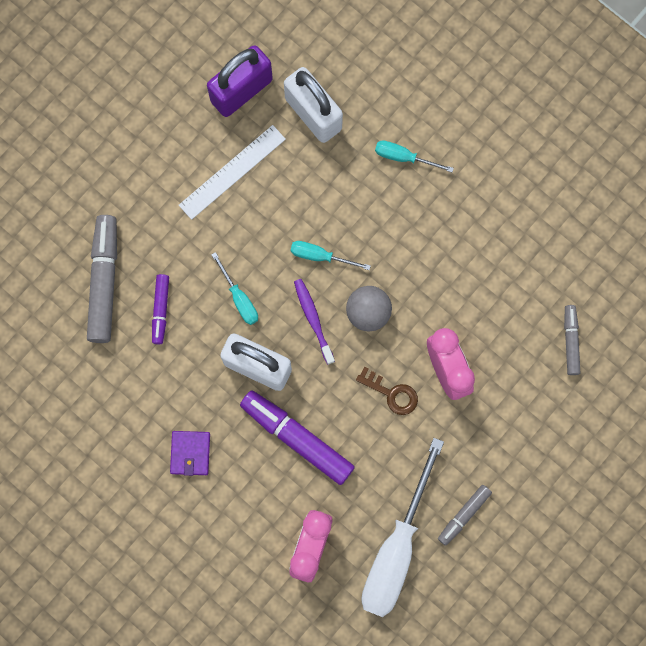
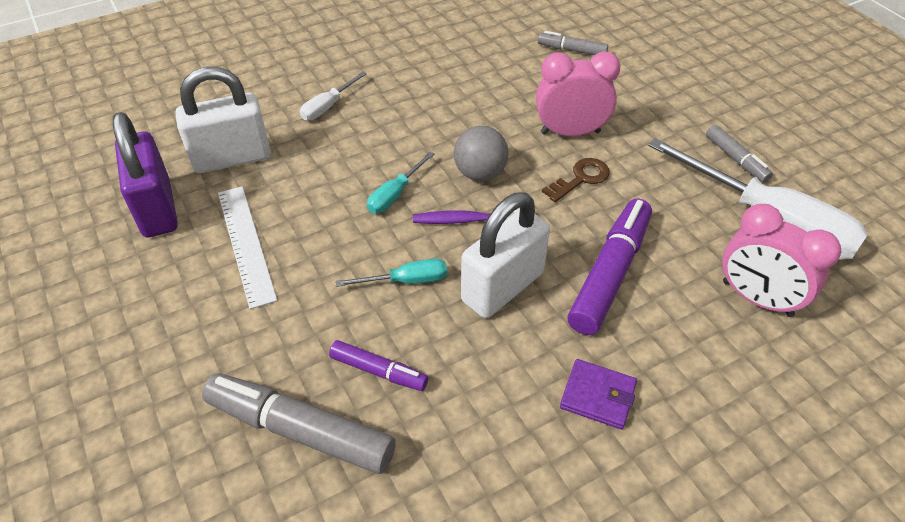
camera: 70 degrees left, 30 degrees down
(297, 438) = (609, 274): purple marker -> purple marker turned 150 degrees clockwise
(404, 157) = (328, 106): turquoise screwdriver -> white screwdriver

